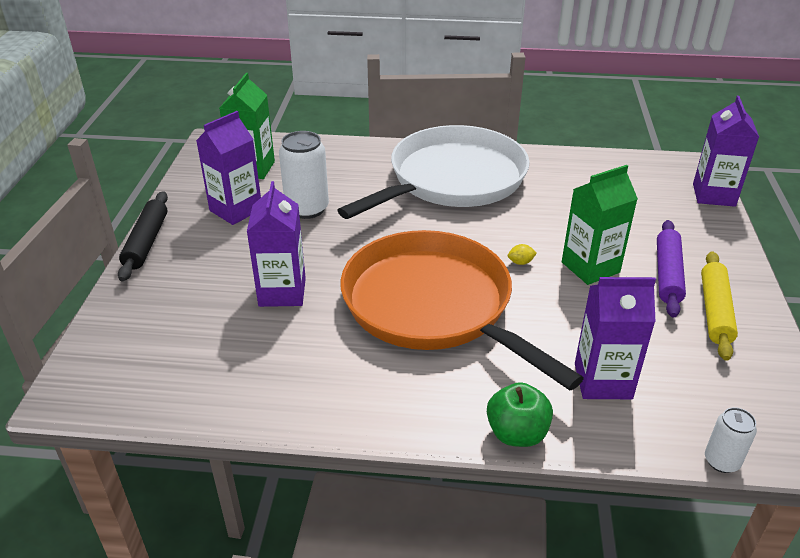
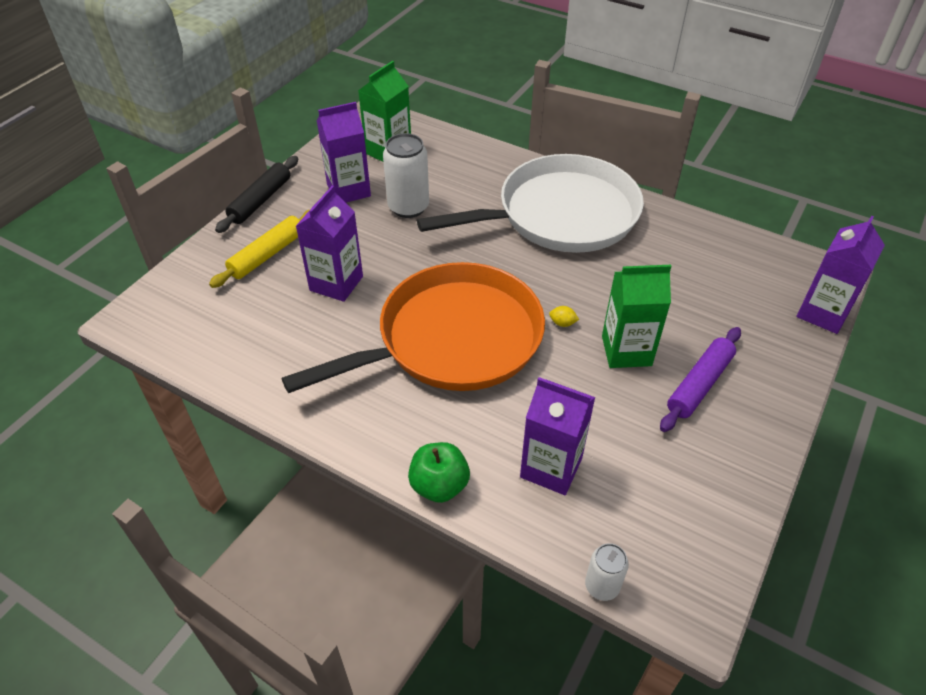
camera: 25 degrees right, 10 degrees up
(433, 305) = (452, 339): orange pan -> orange pan turned 75 degrees clockwise
(715, 311) = (717, 440): yellow rolling pin -> yellow rolling pin (267, 255)

